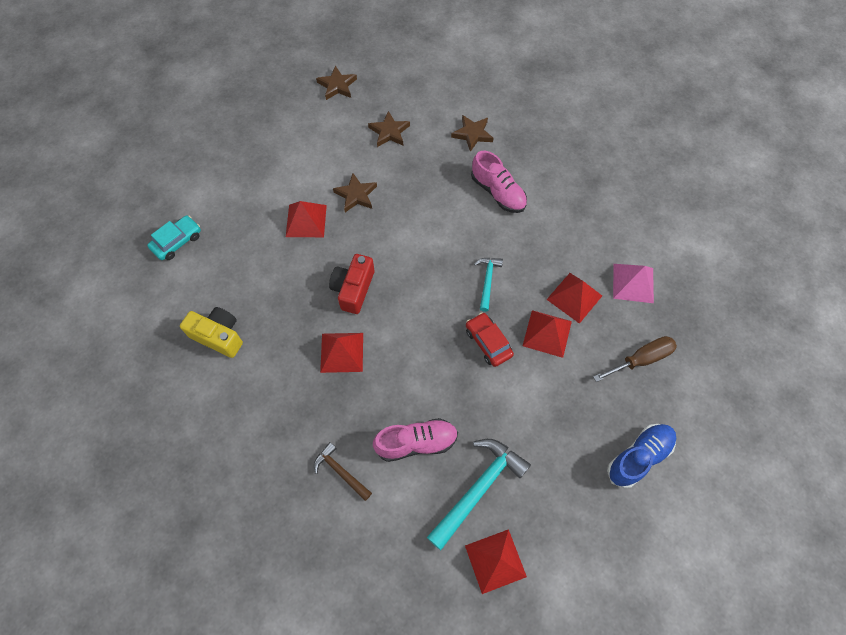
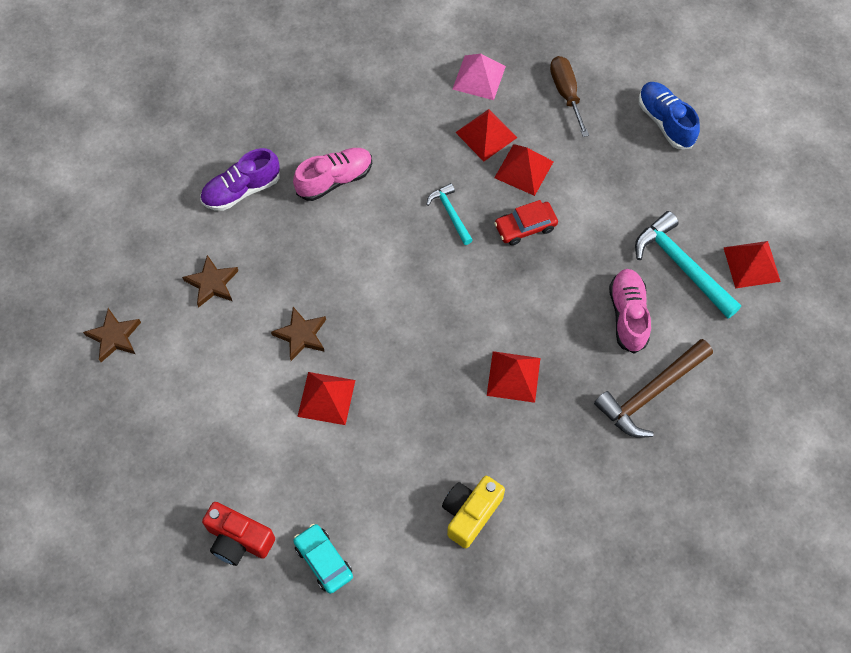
camera: 80 degrees left, 0 degrees up
(340, 471) = (650, 393): brown hammer -> brown hammer, size x1.80
(353, 289) = (434, 354): red camera -> red camera (238, 539)
(472, 134) = (241, 190): brown star -> purple shoe
(487, 281) = (450, 213): turquoise hammer -> turquoise hammer turned 45 degrees clockwise

